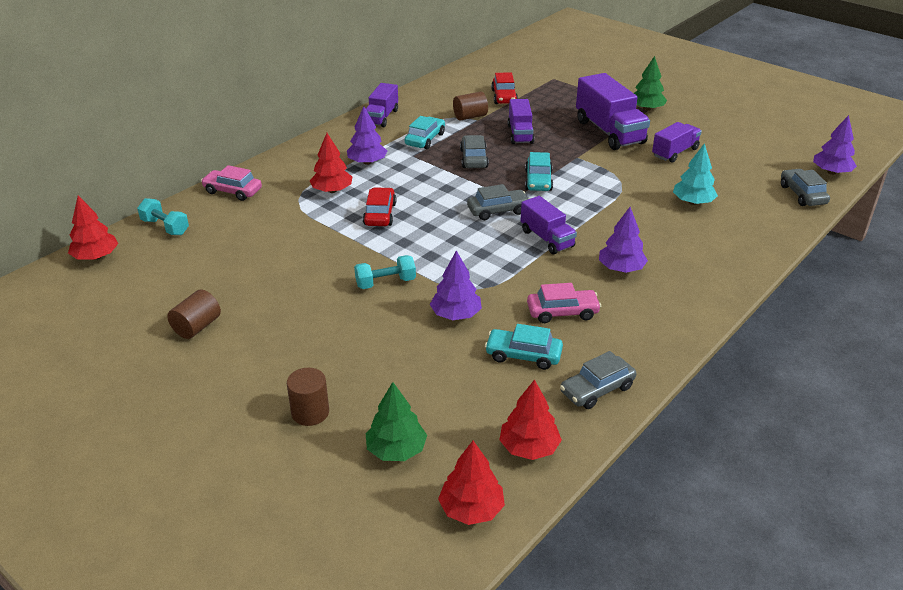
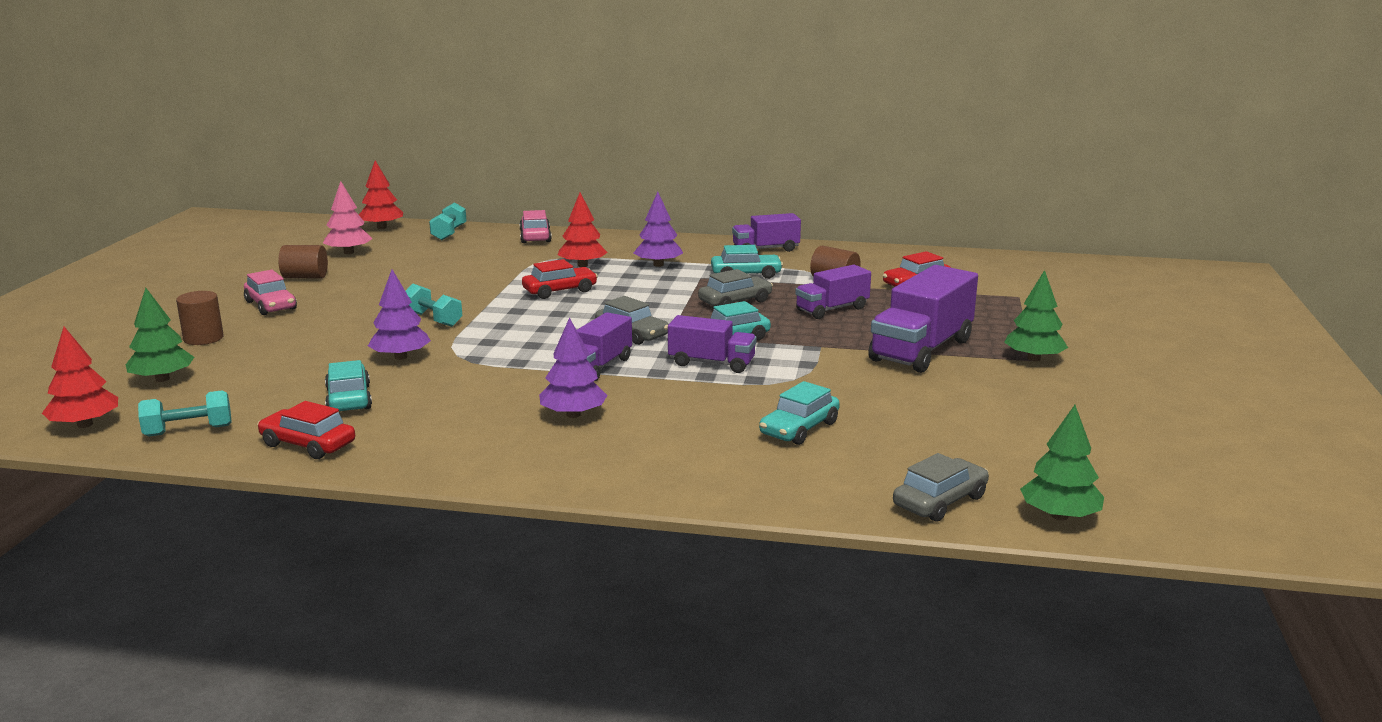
camera: 60 degrees right, 15 degrees down
(152, 289) = (349, 252): none -> pink tree
(529, 448) = (188, 431): red tree -> turquoise dumbbell
(562, 312) = (448, 402): pink car -> pink car (271, 305)
(597, 389) = (308, 444): grey car -> red car
(675, 152) = (929, 396): purple truck -> purple truck (711, 363)
(693, 202) = (799, 428): turquoise tree -> turquoise car
(831, 172) = (1059, 516): purple tree -> green tree

